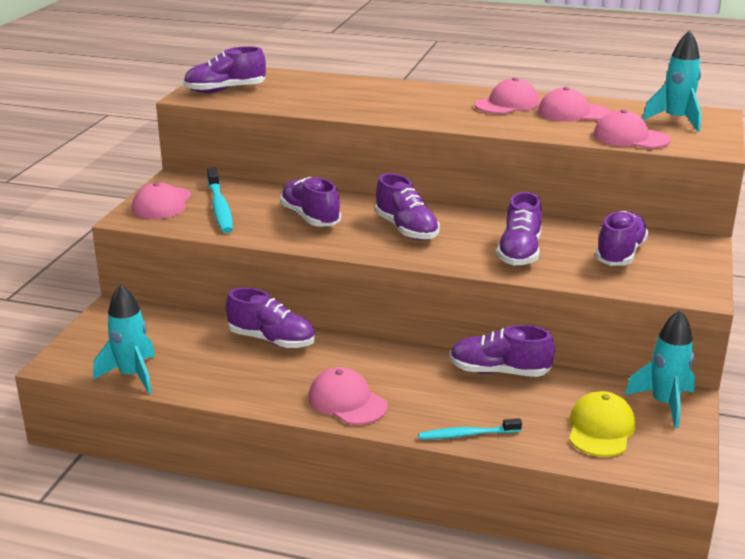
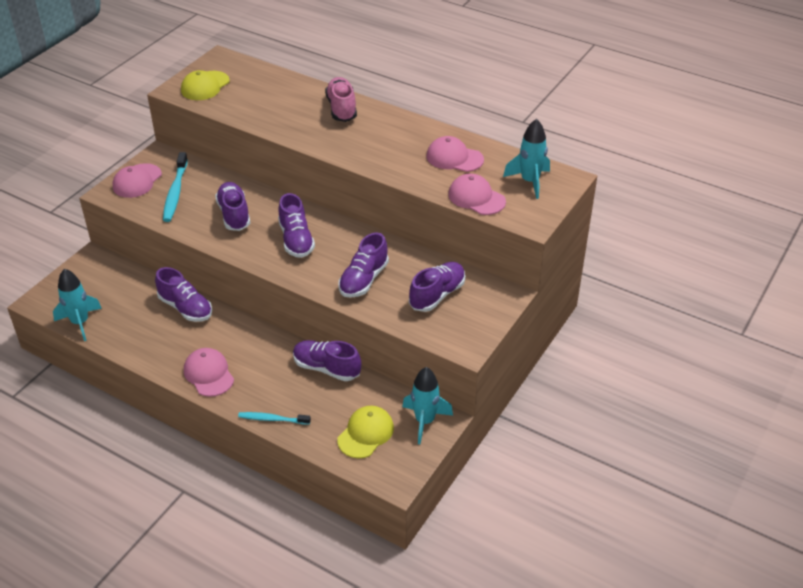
camera: 15 degrees right, 15 degrees up
(225, 90) = (205, 86): purple shoe -> yellow cap
(406, 91) = (341, 108): none -> pink shoe
(507, 104) = (410, 138): pink cap -> none

